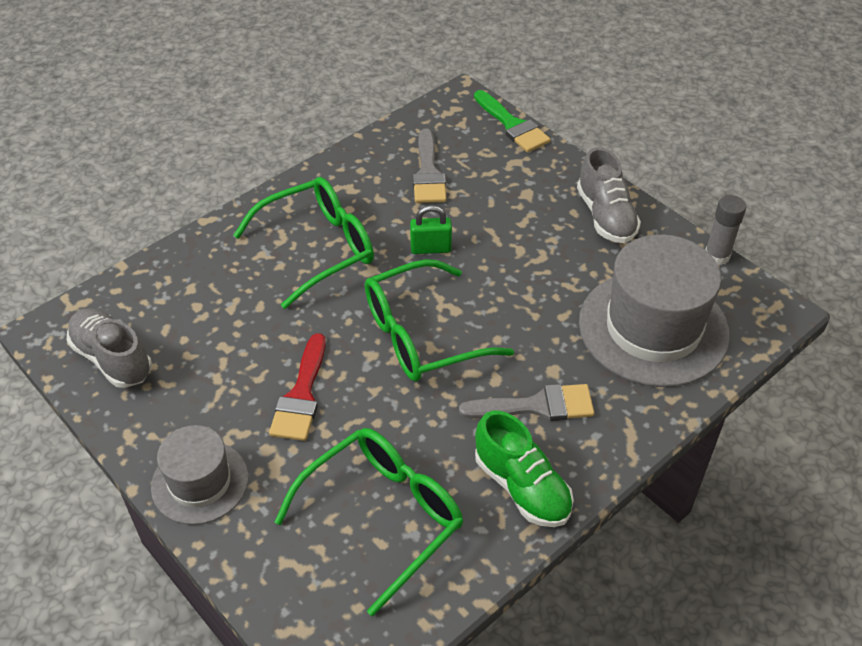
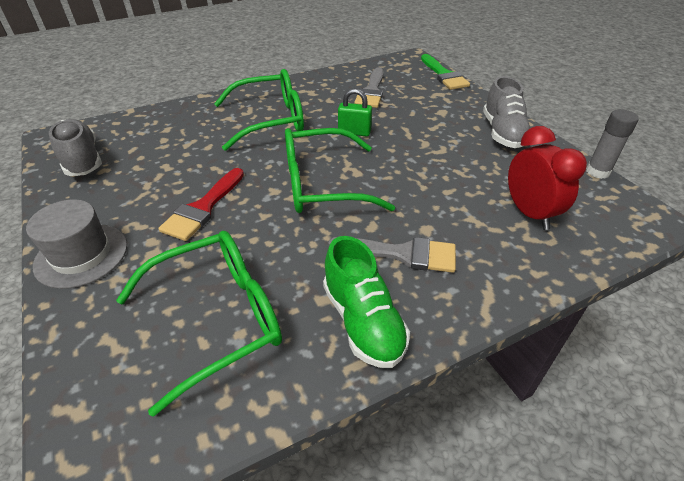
camera: 15 degrees right, 5 degrees down
(653, 328) = (529, 213): grey hat -> red clock

